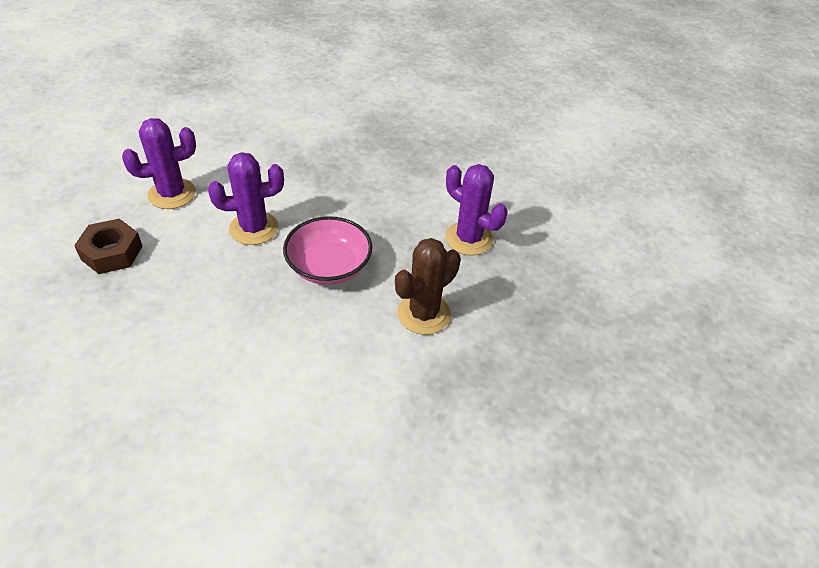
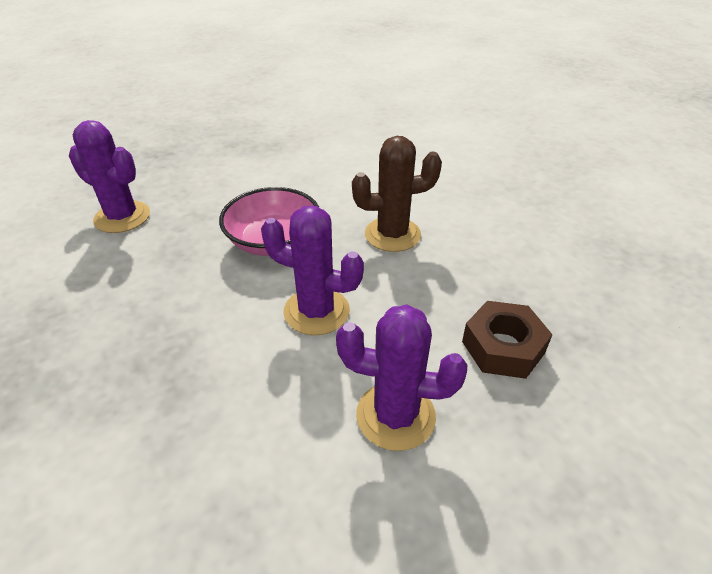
camera: 145 degrees left, 5 degrees down
(424, 314) = (236, 181): brown cactus -> brown cactus (392, 234)
(469, 239) = (122, 217): purple cactus -> purple cactus turned 45 degrees counterclockwise

